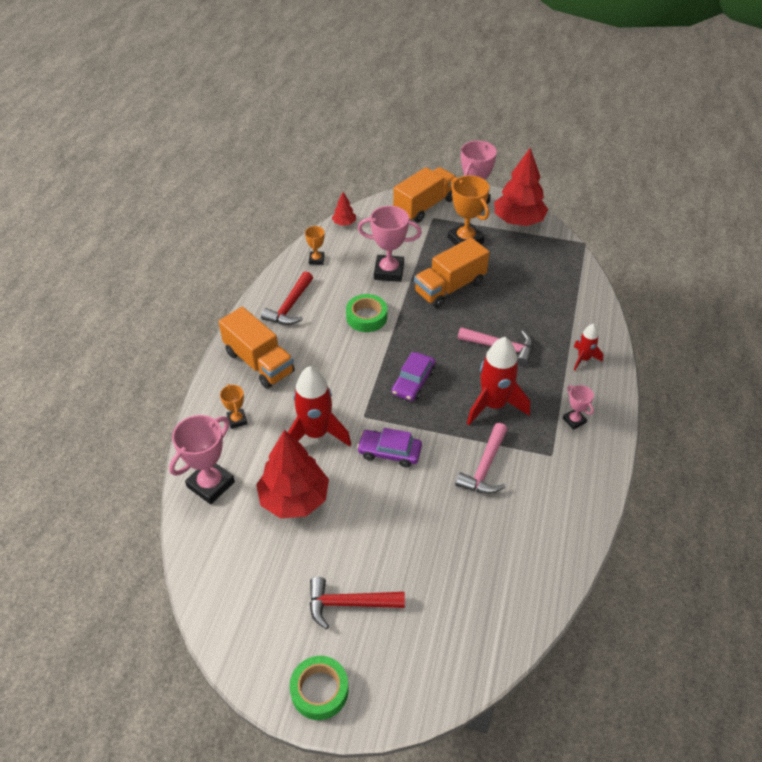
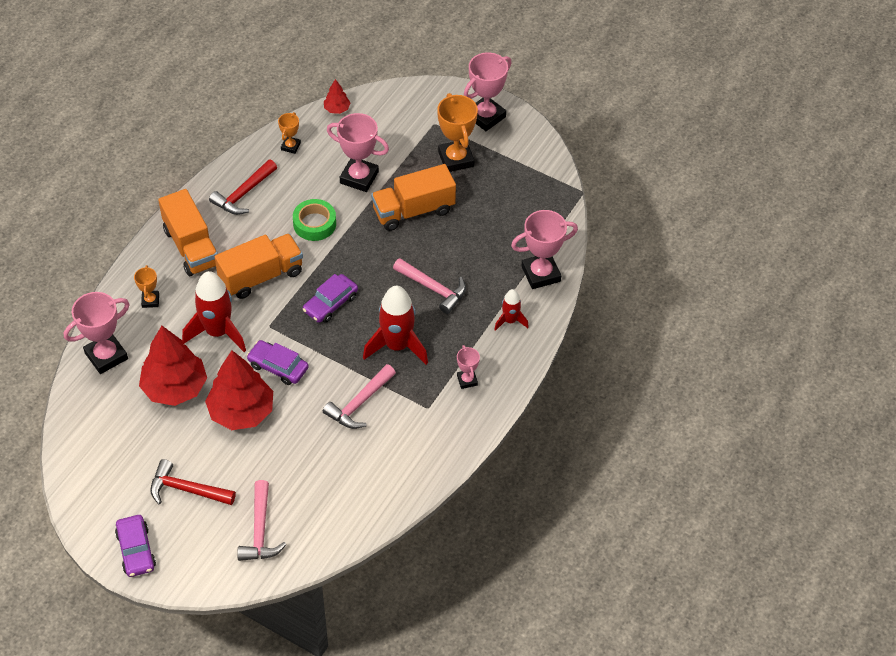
camera: 15 degrees right, 5 degrees up
(319, 690) = (136, 550): green tape -> purple car
(424, 206) = (431, 107): orange truck -> orange truck (261, 276)
(446, 628) = (260, 531): none -> pink hammer
(518, 221) = (525, 149): red tree -> red tree (241, 412)
(587, 314) = (541, 274): none -> pink trophy

